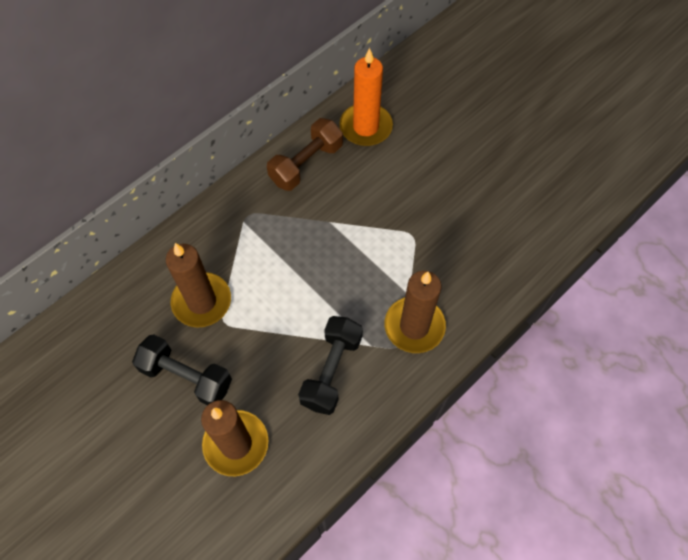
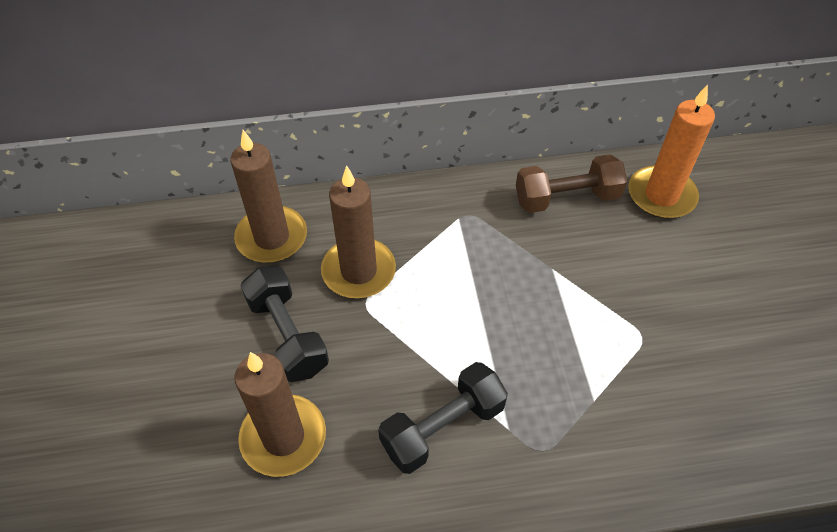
camera: 35 degrees right, 10 degrees down
(414, 326) = (576, 440): brown candle -> brown candle (272, 237)

